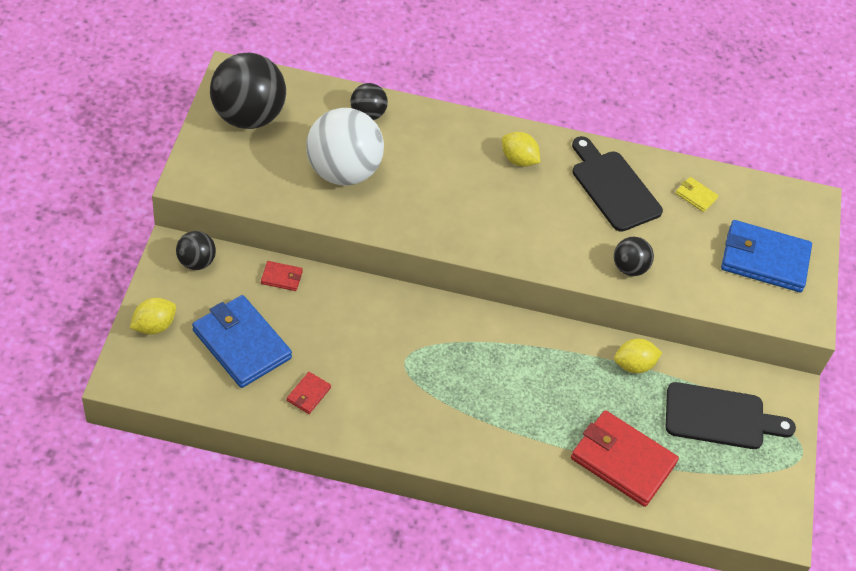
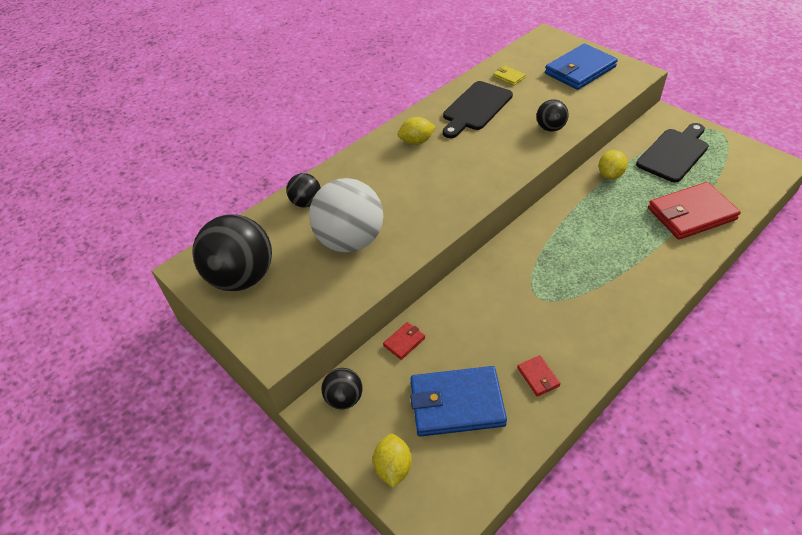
camera: 45 degrees left, 5 degrees down
(613, 187) = (475, 108): black cutting board -> black cutting board turned 60 degrees counterclockwise
(696, 196) = (509, 77): yellow wallet -> yellow wallet turned 60 degrees clockwise

